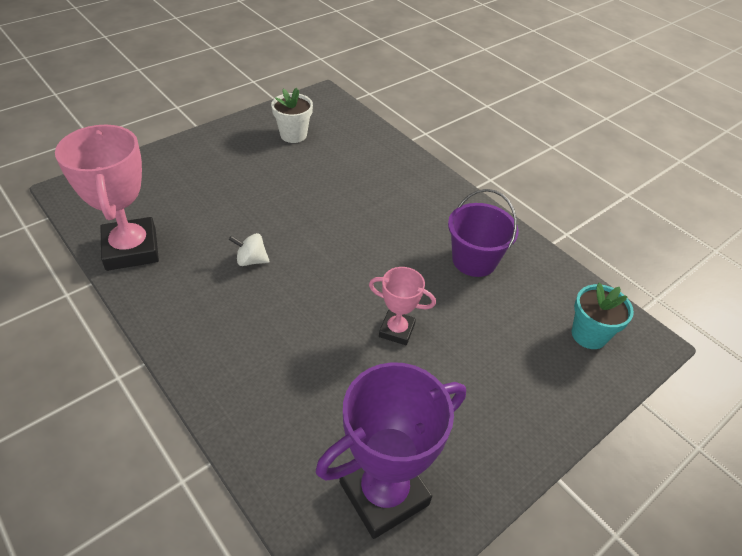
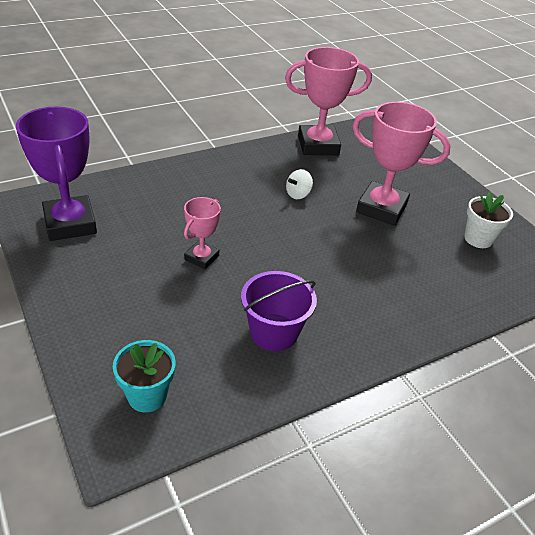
camera: 100 degrees right, 5 degrees down
(251, 260) = (298, 194): white spinning top -> white spinning top turned 150 degrees counterclockwise
(261, 194) = (381, 208): none -> pink trophy

